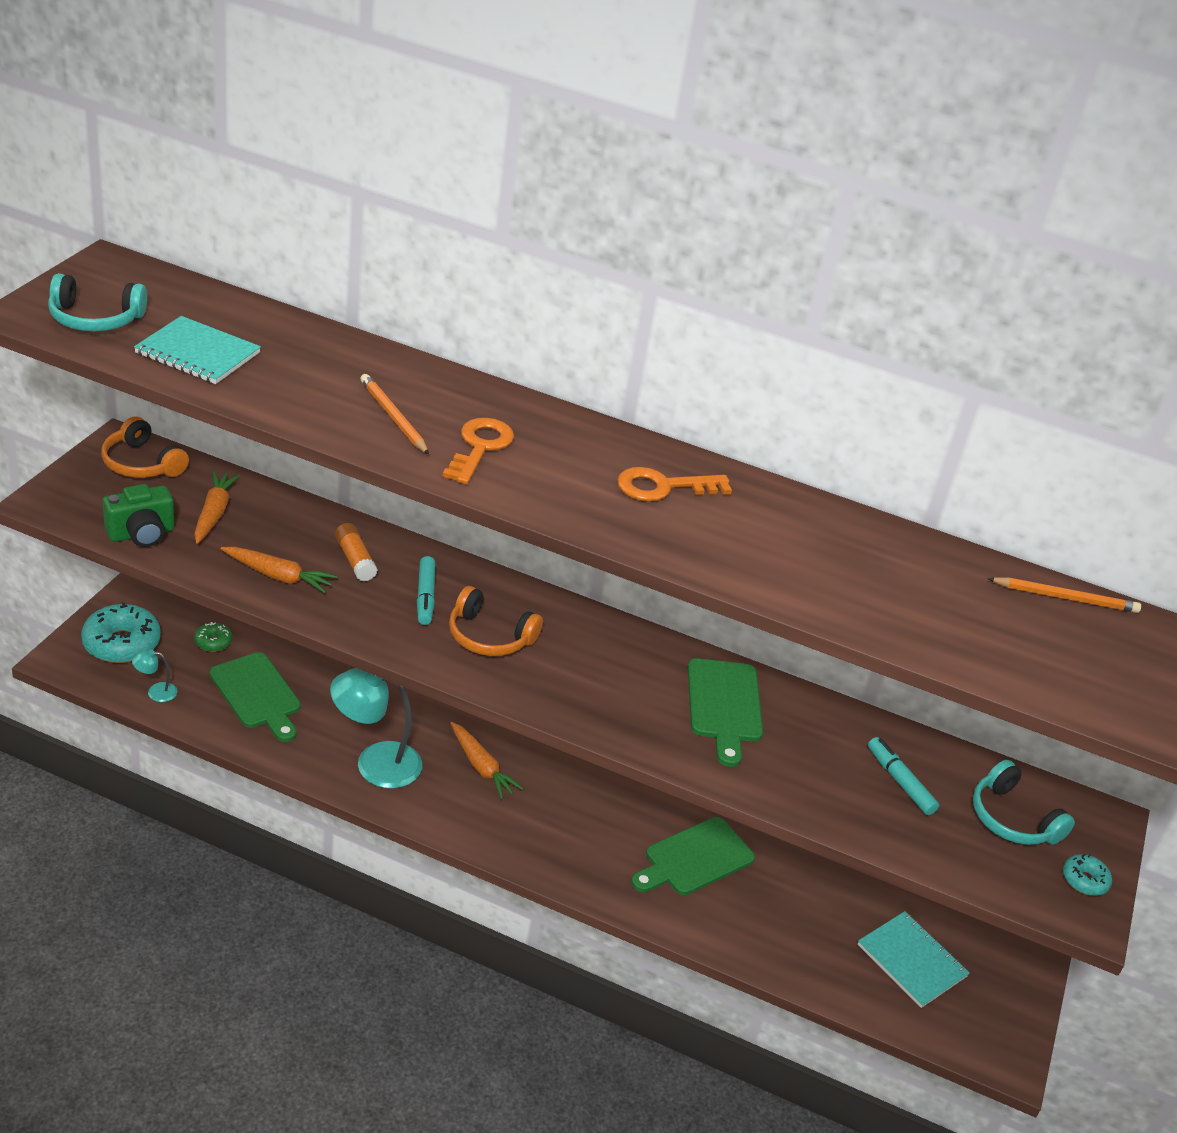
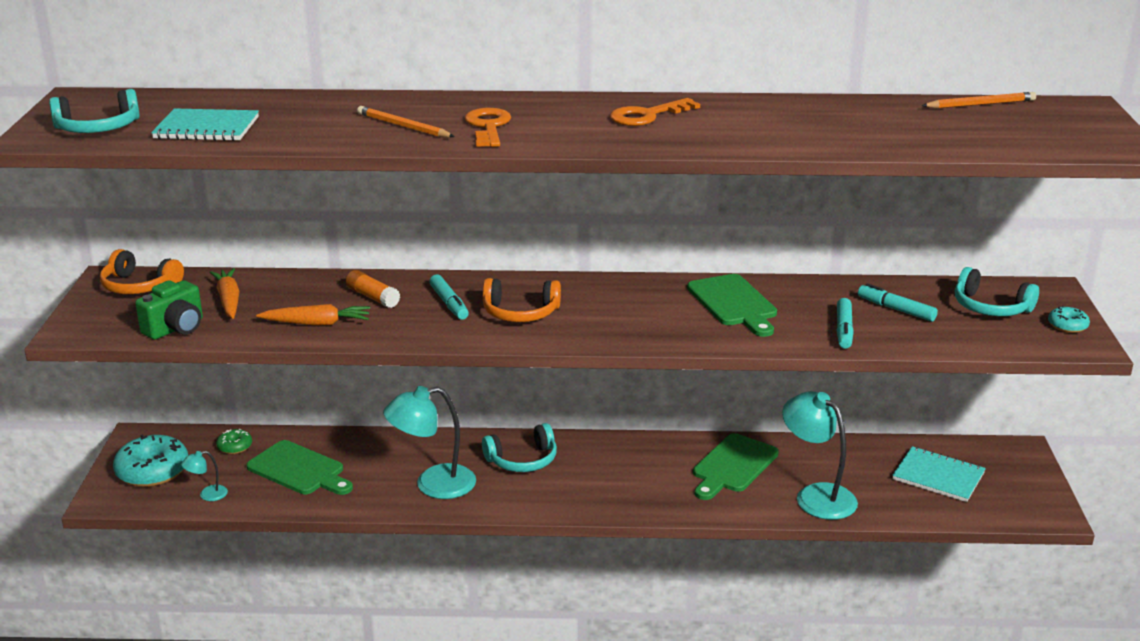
camera: 15 degrees left, 10 degrees down
(481, 767) = (522, 460): orange carrot -> turquoise headphones
(760, 933) = (816, 495): none -> turquoise lamp
(820, 789) = (844, 330): none -> turquoise marker

